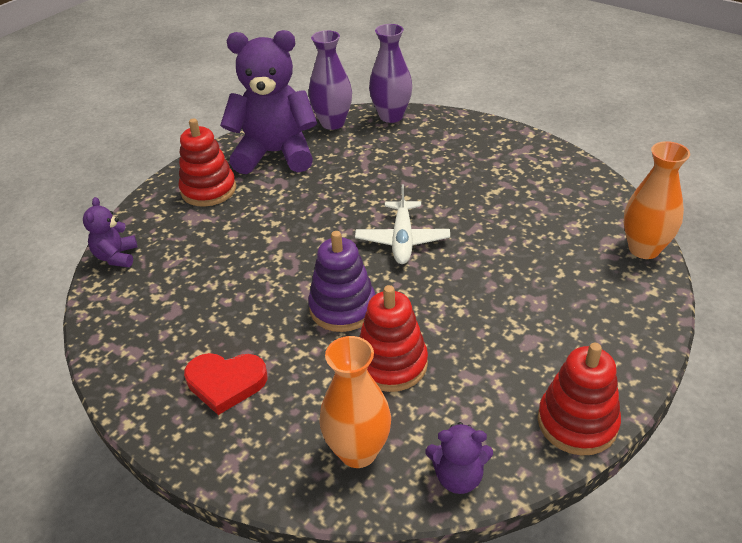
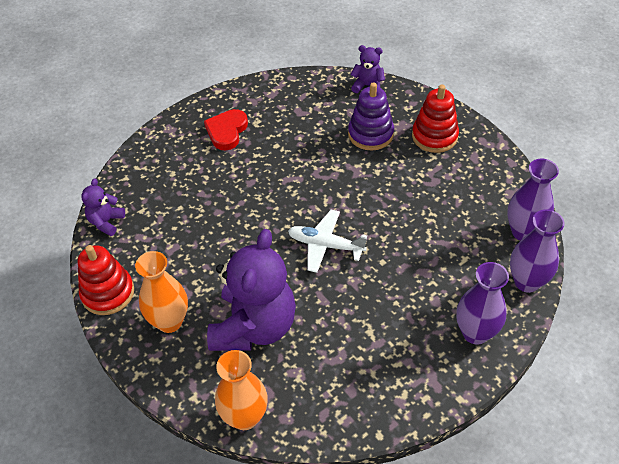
camera: 105 degrees right, 10 degrees up
(275, 154) = (478, 183): purple teddy bear -> purple teddy bear (254, 326)
(342, 308) = (265, 195): purple stacking toy -> purple stacking toy (370, 134)
(358, 451) = (147, 182): orange vase -> orange vase (169, 321)
(391, 364) = (203, 210): red stacking toy -> none
(461, 135) = (475, 333): none -> purple vase

